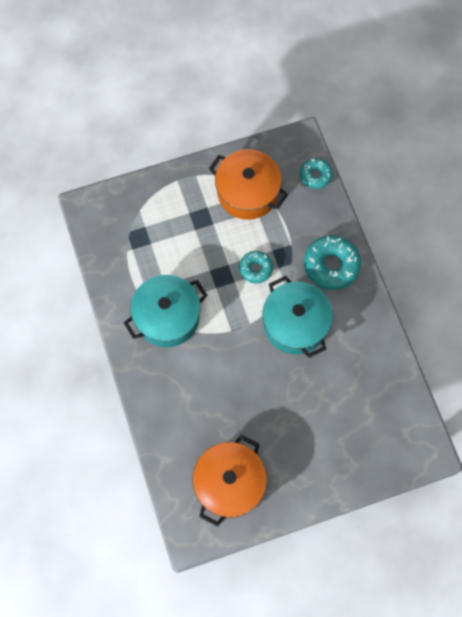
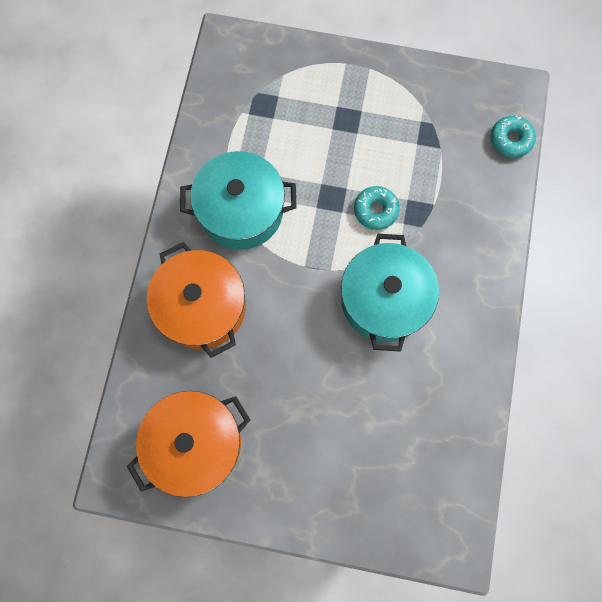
camera: 30 degrees right, 5 degrees up
(247, 192) = (418, 118): orange pot -> orange pot (202, 307)
(331, 265) = (468, 254): turquoise donut -> none

